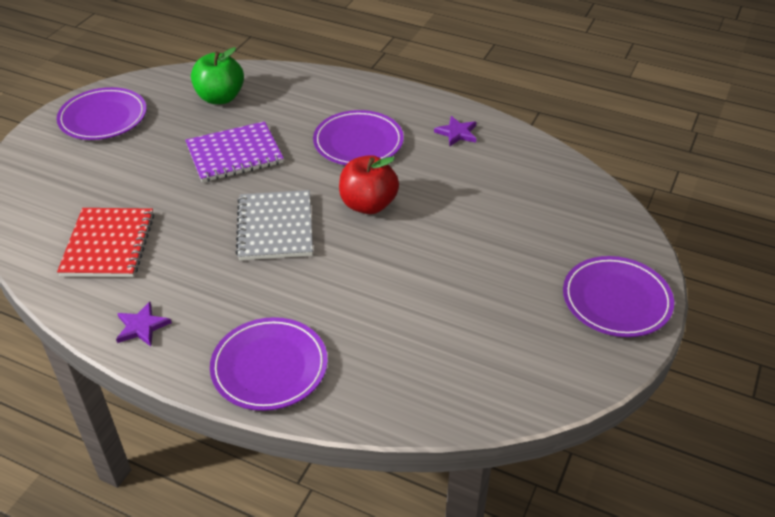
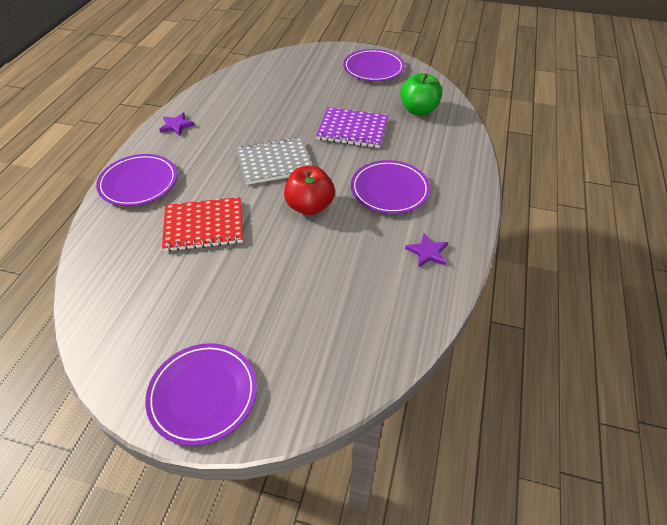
camera: 80 degrees right, 5 degrees up
(108, 244) = (247, 98): red notebook -> red notebook (204, 226)
(234, 154) = (352, 129): purple notebook -> purple notebook turned 45 degrees counterclockwise

